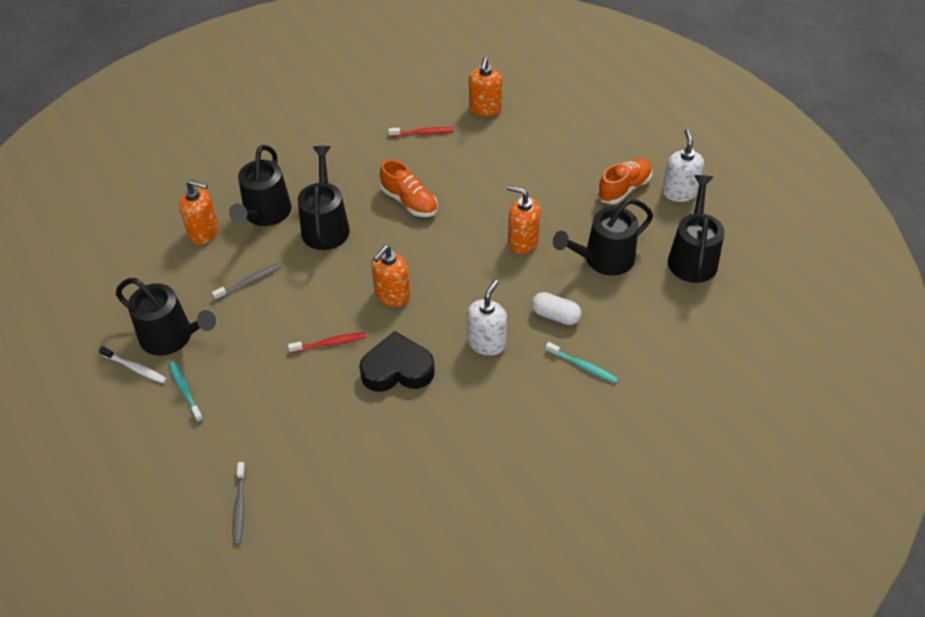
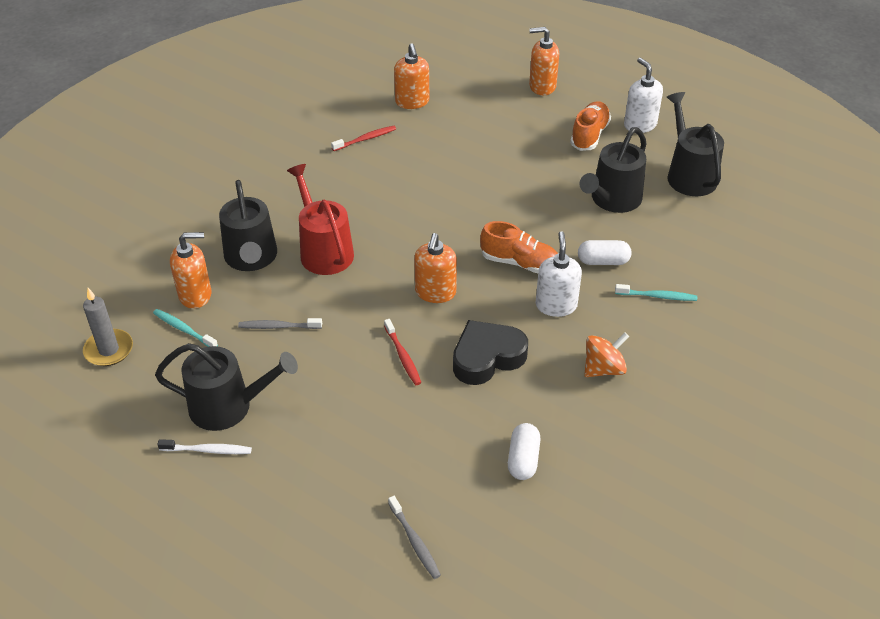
camera: 25 degrees left, 5 degrees down
(114, 257) = (109, 350): none -> grey candle
(185, 390) = (279, 452): turquoise toothbrush -> turquoise toothbrush (184, 329)
(249, 282) = (278, 326): grey toothbrush -> grey toothbrush turned 120 degrees counterclockwise
(325, 226) = (324, 250): black watering can -> red watering can
(330, 343) = (403, 356): red toothbrush -> red toothbrush turned 105 degrees clockwise
(368, 472) = (523, 459): none -> white capsule
(409, 202) = (394, 204): orange shoe -> orange shoe (520, 263)
(489, 416) = (603, 369): none -> orange spinning top
(522, 242) = (528, 207): orange soap dispenser -> orange soap dispenser (542, 86)

